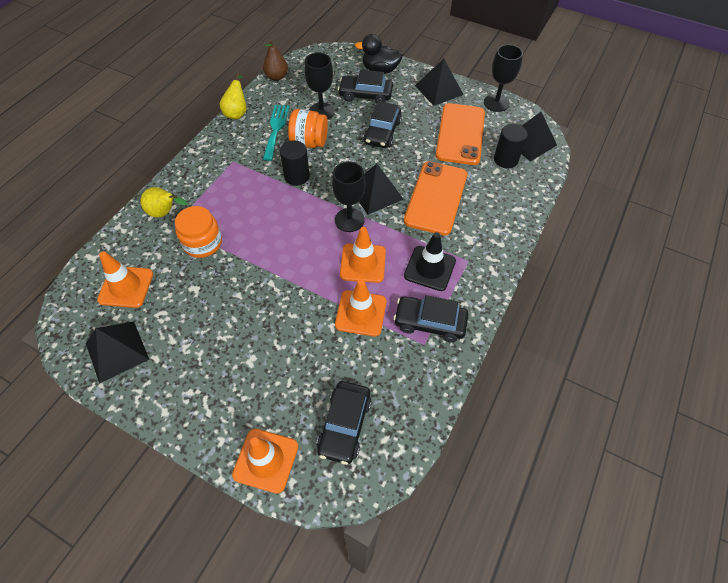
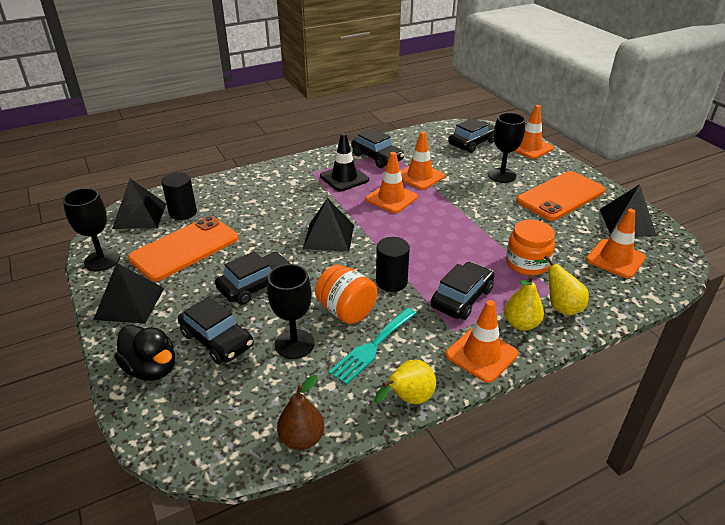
camera: 145 degrees left, 20 degrees down
(190, 185) = (521, 324): none -> yellow pear
(208, 154) = (481, 354): none -> orange traffic cone
(239, 187) = (462, 298): none -> black car
(349, 220) = (374, 227): black goblet -> black goblet (501, 175)
(436, 198) = (282, 212): orange phone -> orange phone (560, 196)

